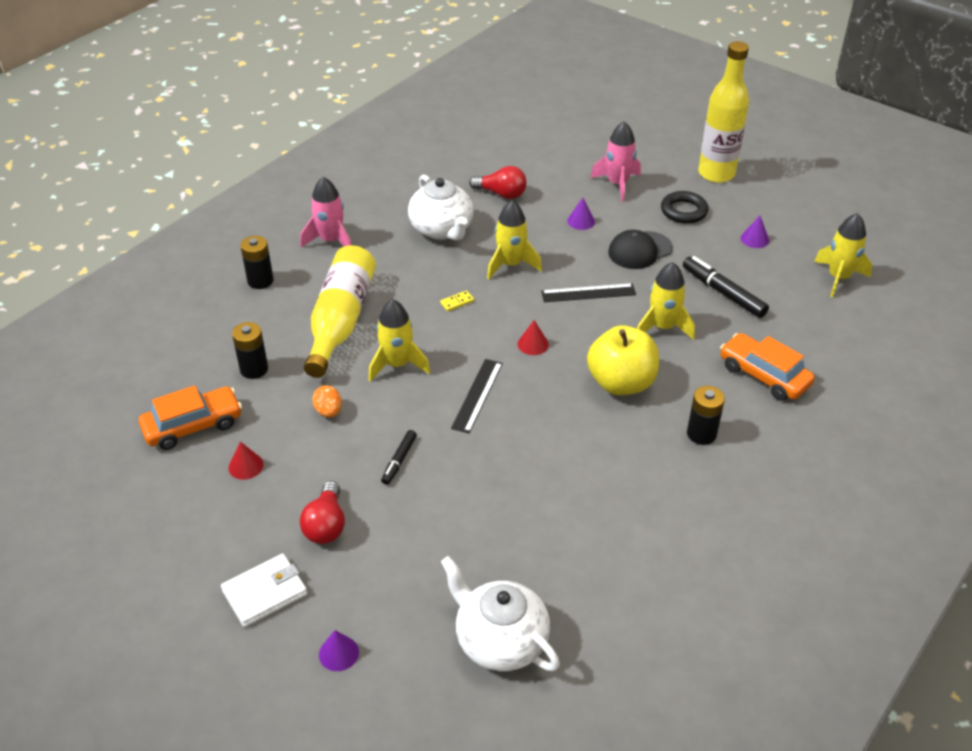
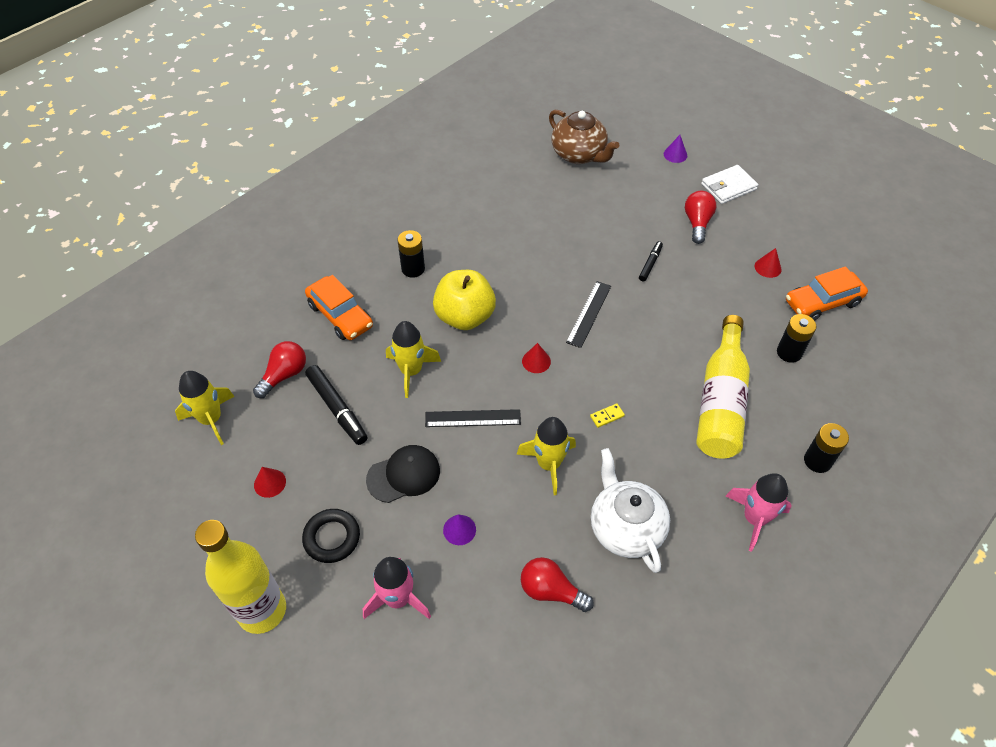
camera: 175 degrees left, 10 degrees up
(328, 411) = (713, 307): orange egg -> none
(397, 364) = (660, 348): yellow rocket -> none
(500, 641) = (579, 154): white teapot -> brown teapot
(754, 239) = (270, 483): purple cone -> red cone
(791, 316) = (284, 375): none -> red light bulb

